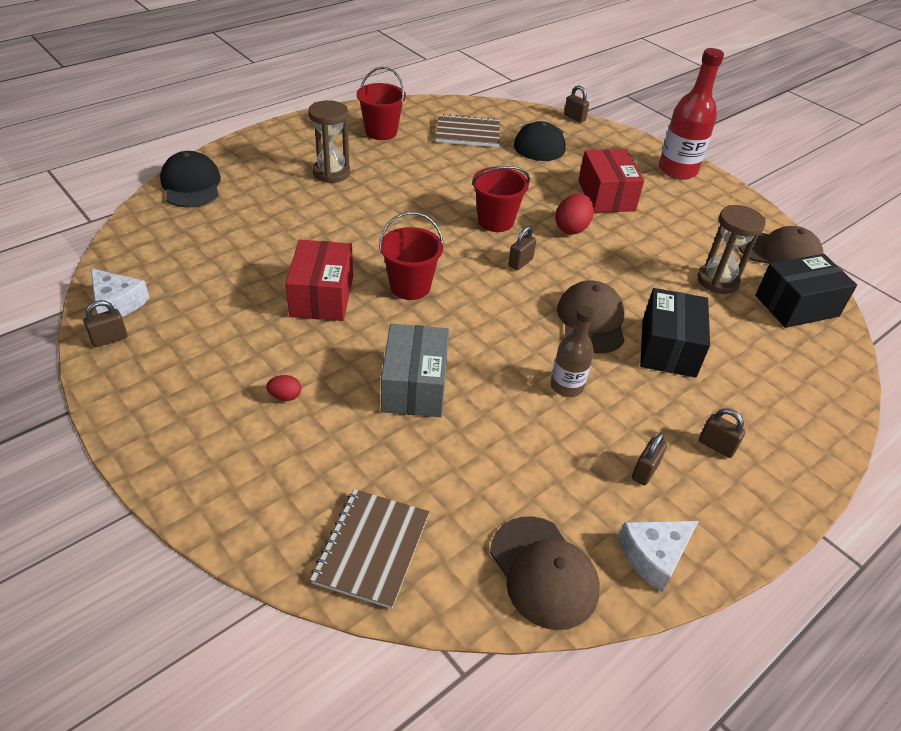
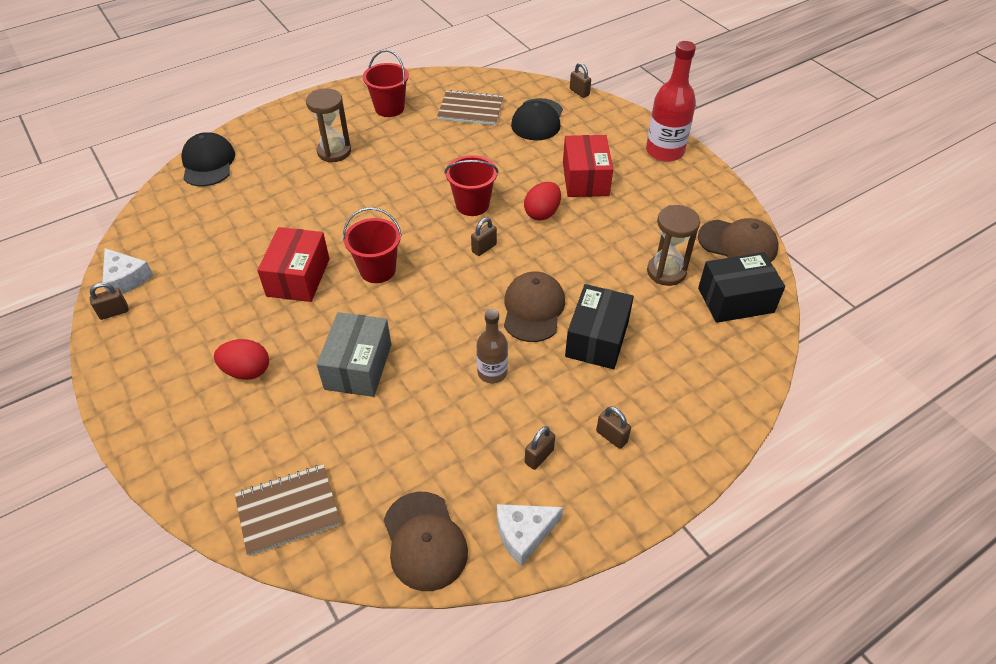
camera: 10 degrees right, 5 degrees up
(285, 396) = (247, 371): red egg -> red egg, size x1.83
(372, 549) = (288, 511): brown notebook -> brown notebook turned 45 degrees clockwise

